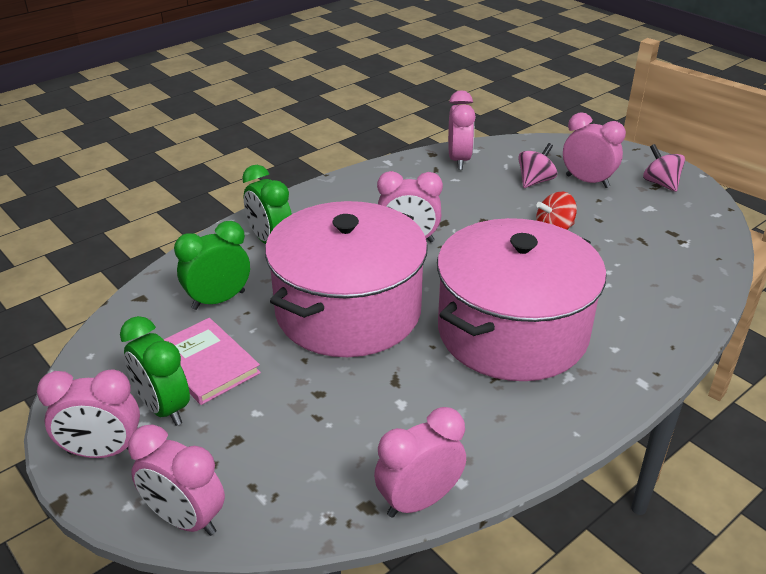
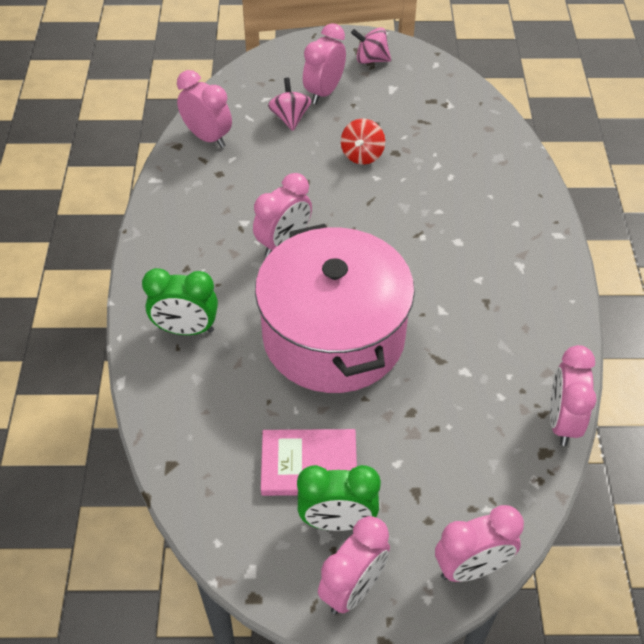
camera: 50 degrees left, 15 degrees up
(218, 300) = (232, 411): green clock -> none
(512, 332) = (450, 261): pink pot -> none
(587, 181) = (324, 92): pink clock -> pink clock turned 45 degrees counterclockwise

